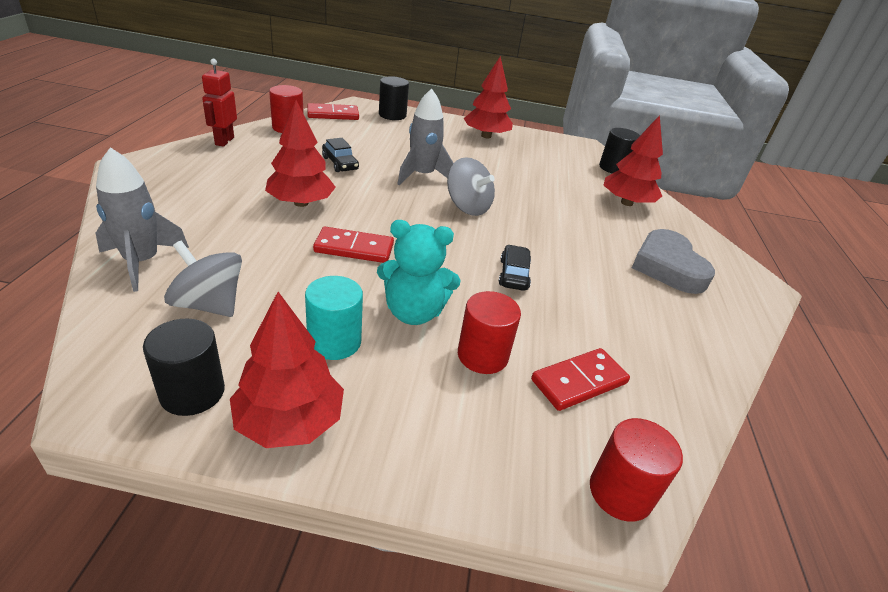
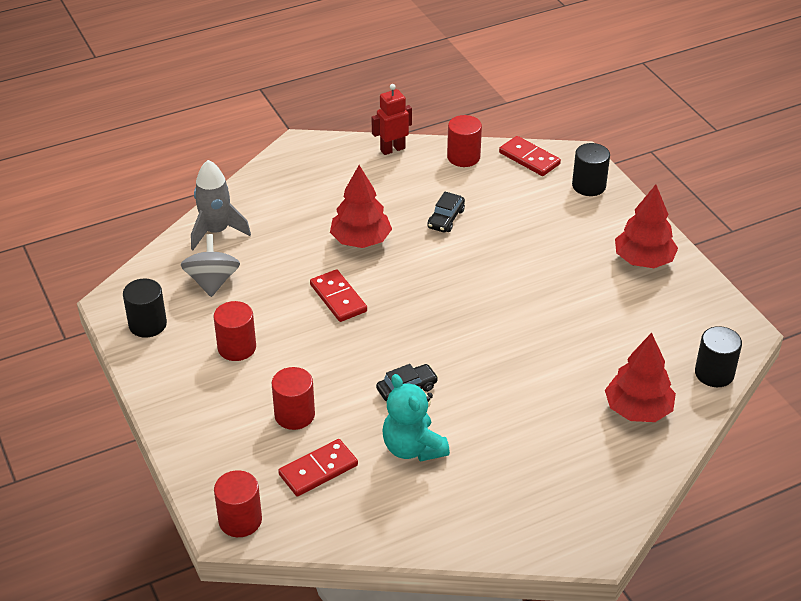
camera: 60 degrees right, 5 degrees up
(290, 421) = (164, 369): red tree -> none
(334, 342) = (237, 347): turquoise cylinder -> red cylinder
(413, 312) = (302, 363): turquoise teddy bear -> turquoise teddy bear (413, 448)
(422, 176) = (493, 269): grey rocket -> none
(468, 207) = (477, 319): grey spinning top -> none
(579, 382) = (318, 470): red domino -> red domino turned 60 degrees counterclockwise
(668, 267) = (540, 474): grey heart -> none

